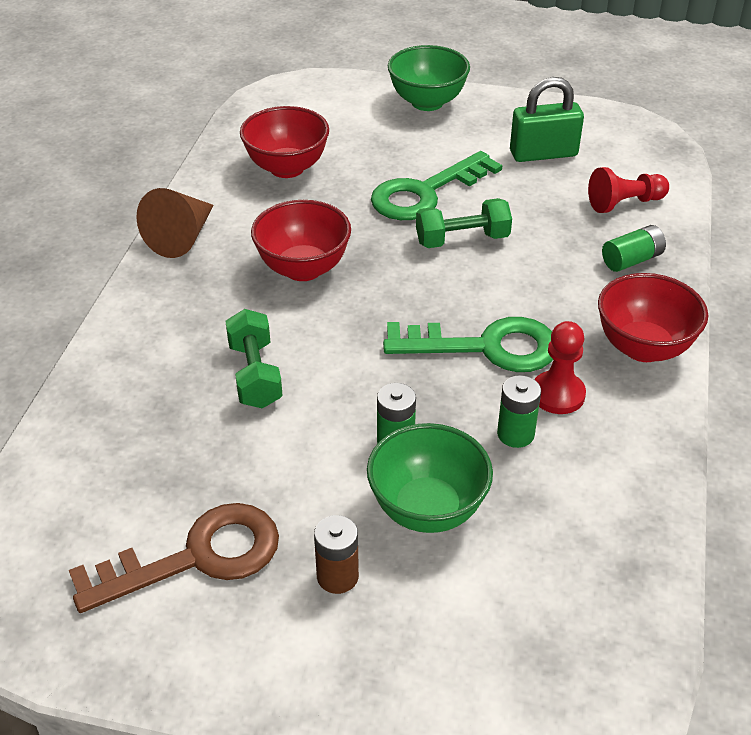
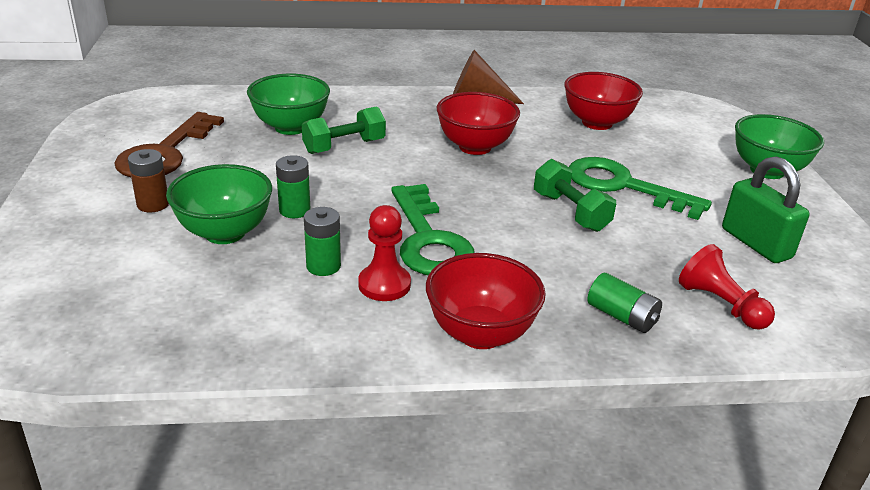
camera: 70 degrees right, 10 degrees down
(177, 417) = (291, 127): none -> green bowl
(195, 557) = (165, 153): brown key -> brown key turned 60 degrees clockwise

